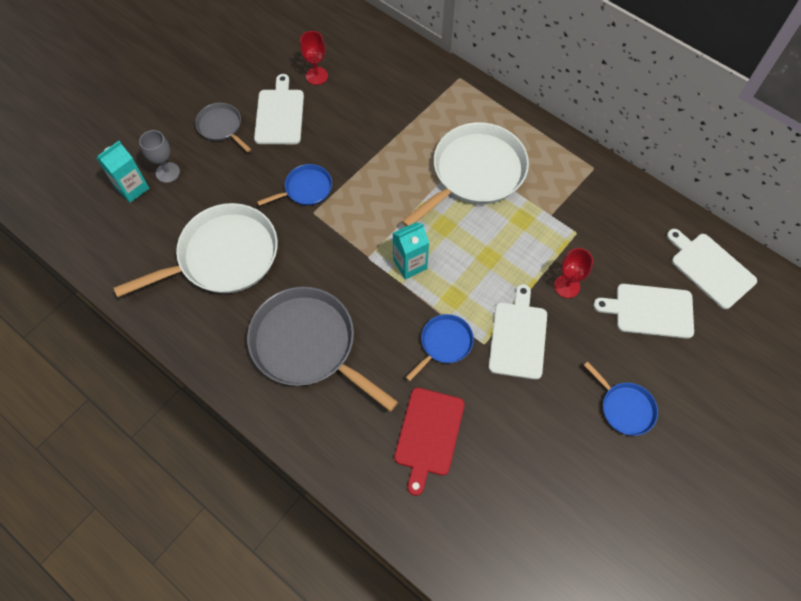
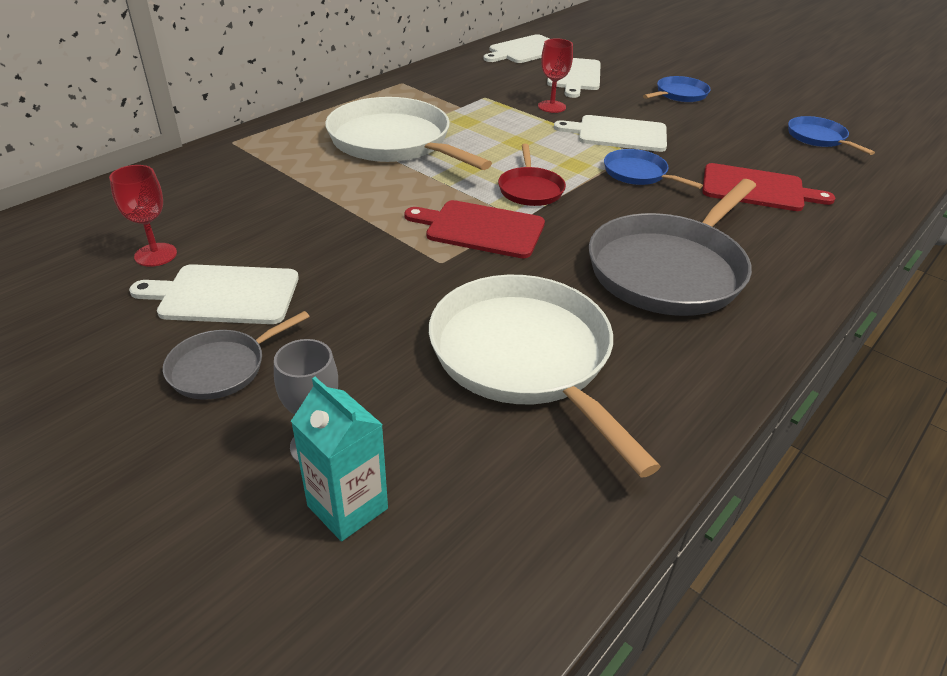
camera: 90 degrees left, 25 degrees down
(306, 189) = (394, 268): blue pan -> blue pan (818, 138)
(353, 233) = (481, 229): none -> red cutting board
(410, 264) = (530, 189): turquoise carton -> red pan

